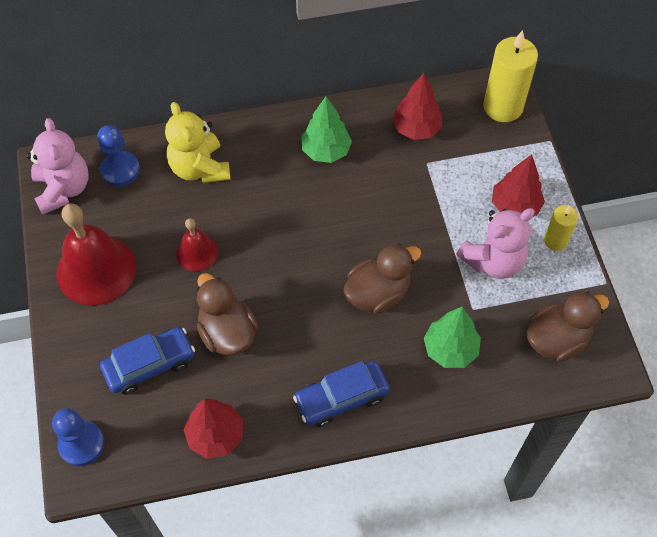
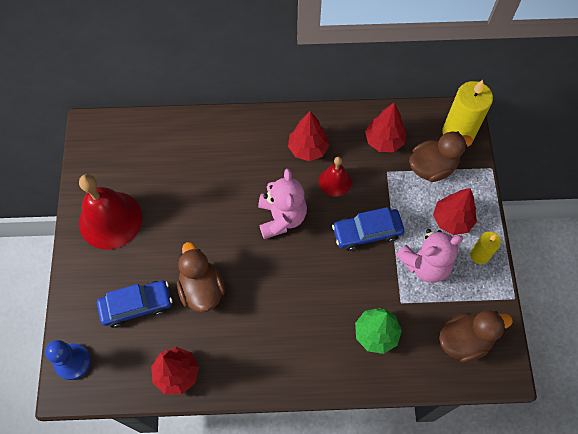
camera: 10 degrees right, 5 degrees up
(63, 189) = (97, 149): pink teddy bear -> pink teddy bear (281, 218)
(120, 170) = (144, 139): blue pawn -> none
(197, 252) = (190, 218): red bell -> red bell (335, 181)
(200, 168) = (206, 148): yellow teddy bear -> none
(326, 151) = (308, 149): green tree -> red tree
(341, 398) = (281, 360): blue car -> blue car (367, 233)
(378, 293) = (327, 276): brown duck -> brown duck (432, 167)

